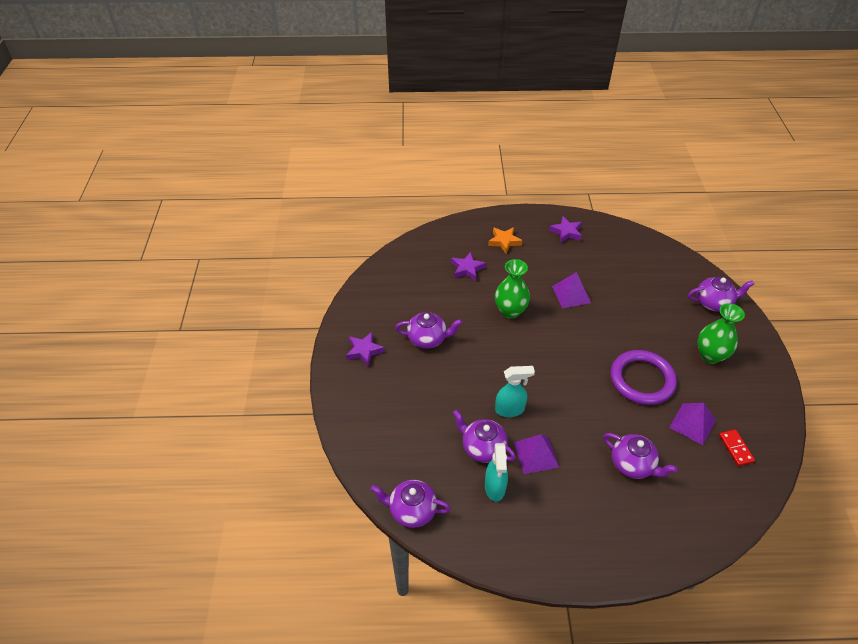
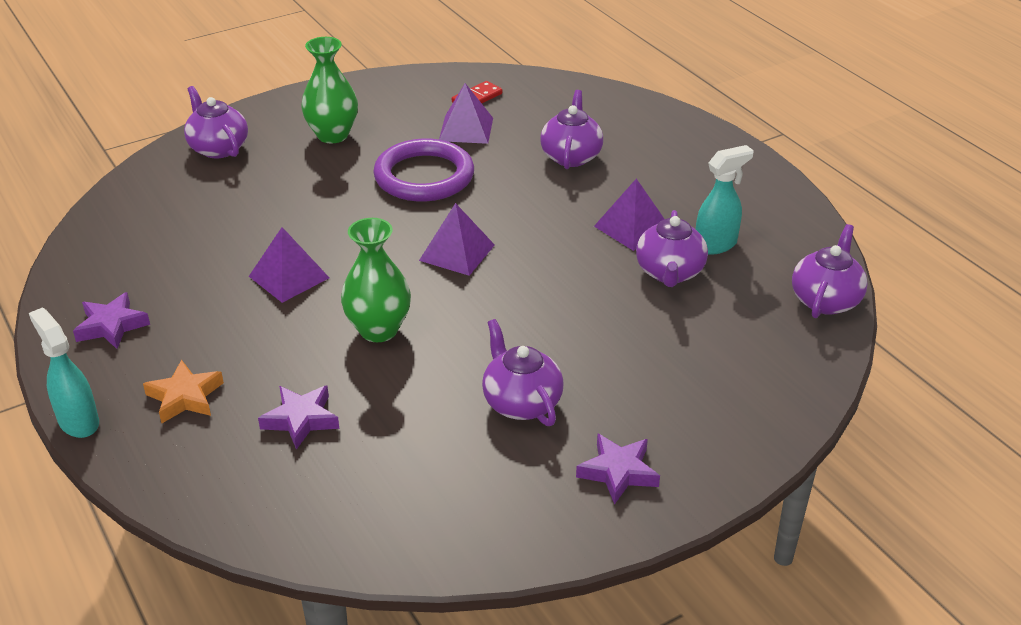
camera: 120 degrees left, 10 degrees down
(411, 510) = (825, 300): purple teapot -> purple teapot turned 135 degrees counterclockwise
(510, 409) = (582, 269): turquoise spray bottle -> turquoise spray bottle (78, 421)
(556, 363) = (457, 252): none -> purple pyramid

